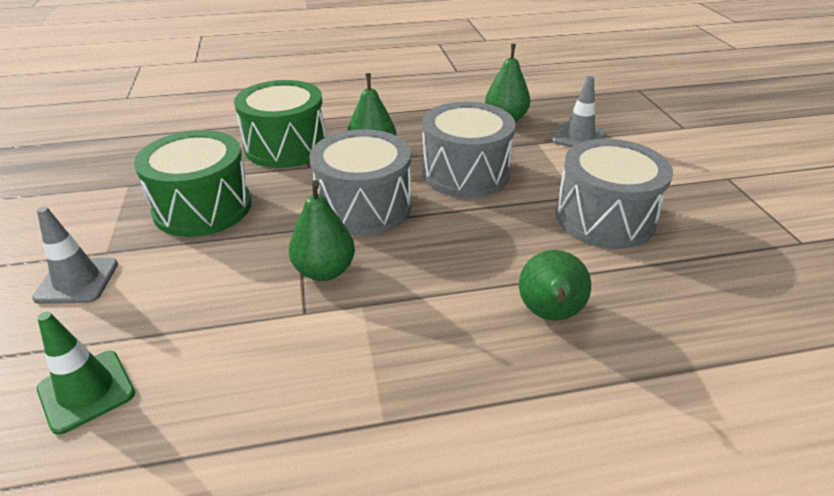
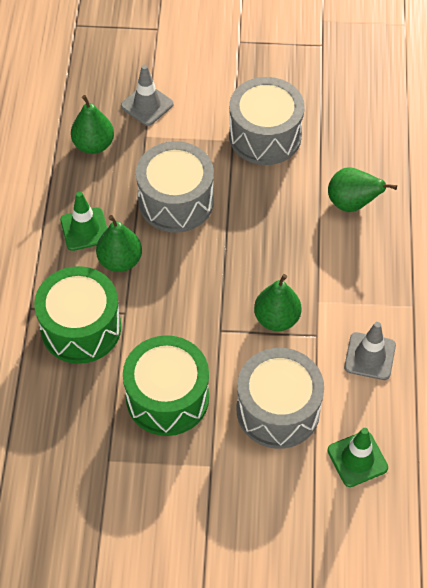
camera: 75 degrees left, 20 degrees up
(77, 281) = (243, 481): grey traffic cone -> grey traffic cone (370, 356)
(364, 206) = (203, 281): grey drum -> grey drum (278, 410)
(402, 130) = (85, 229): none -> green traffic cone

